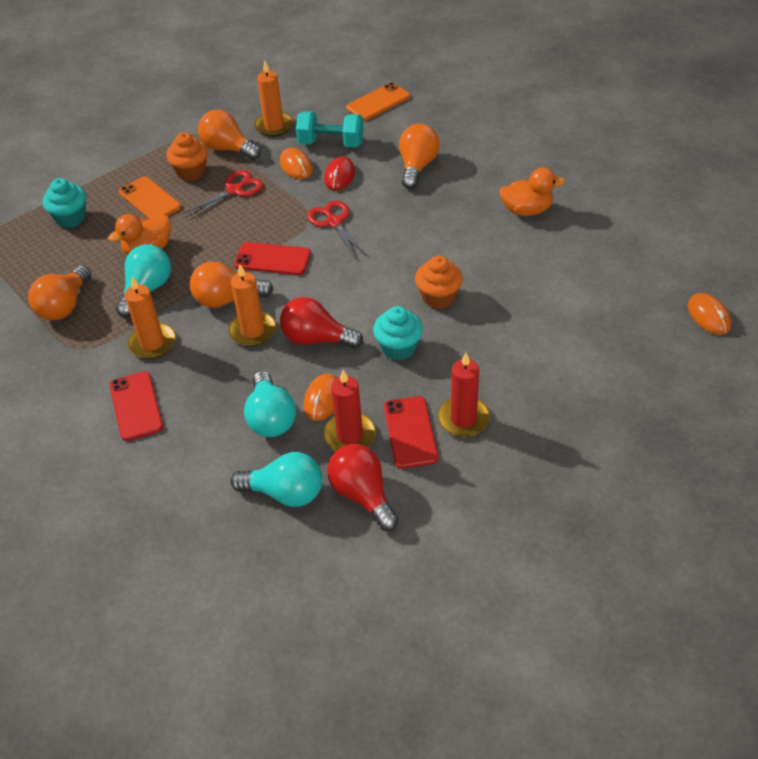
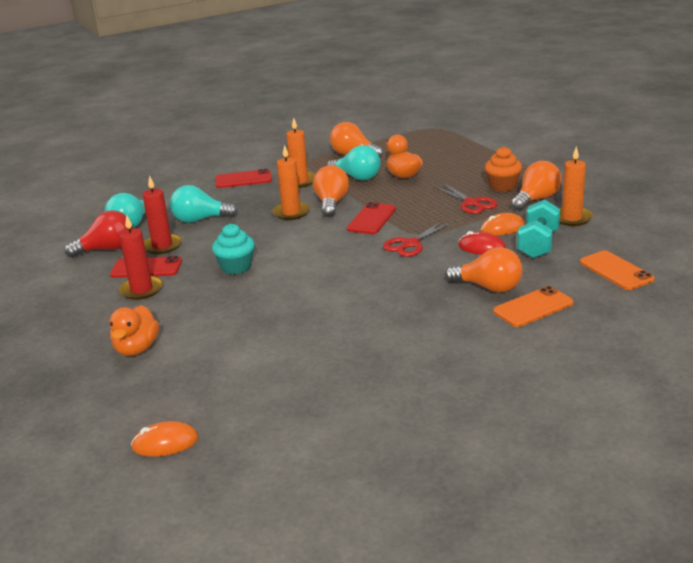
camera: 100 degrees right, 20 degrees down
(71, 218) = (452, 150): turquoise cupcake -> none
(150, 200) = (467, 173): orange phone -> orange phone (533, 307)
(316, 339) = (268, 235): red light bulb -> none
(323, 399) = (204, 237): orange mouse -> none
(334, 222) = (411, 244): red scissors -> red scissors turned 150 degrees clockwise
(438, 297) = (285, 287): orange cupcake -> none
(527, 210) = (393, 346): orange duck -> orange duck (137, 349)

